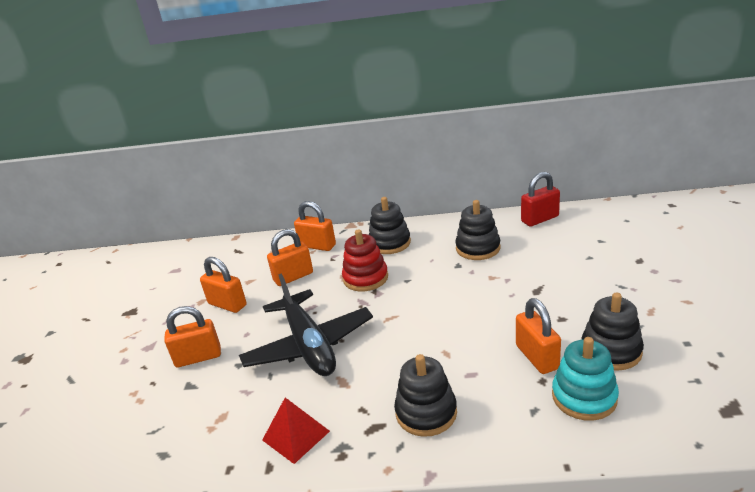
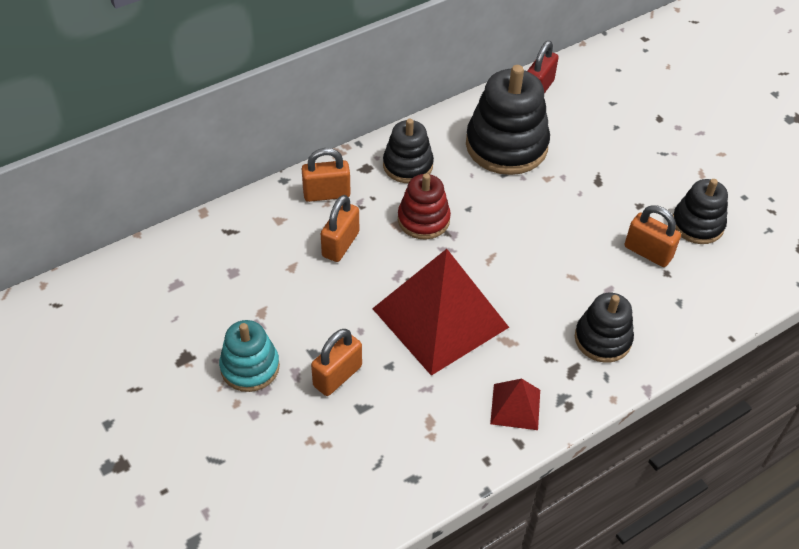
camera: 40 degrees left, 20 degrees up
(227, 304) = (300, 305): orange padlock -> none
(309, 345) = (440, 317): black plane -> red pyramid
(478, 248) = (506, 145): black stacking toy -> black stacking toy, size x1.67
(584, 397) = (706, 275): turquoise stacking toy -> turquoise stacking toy (250, 367)

